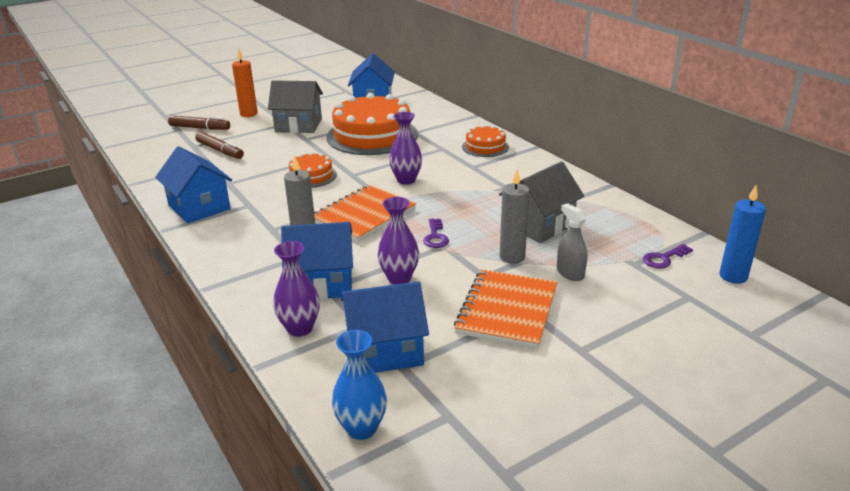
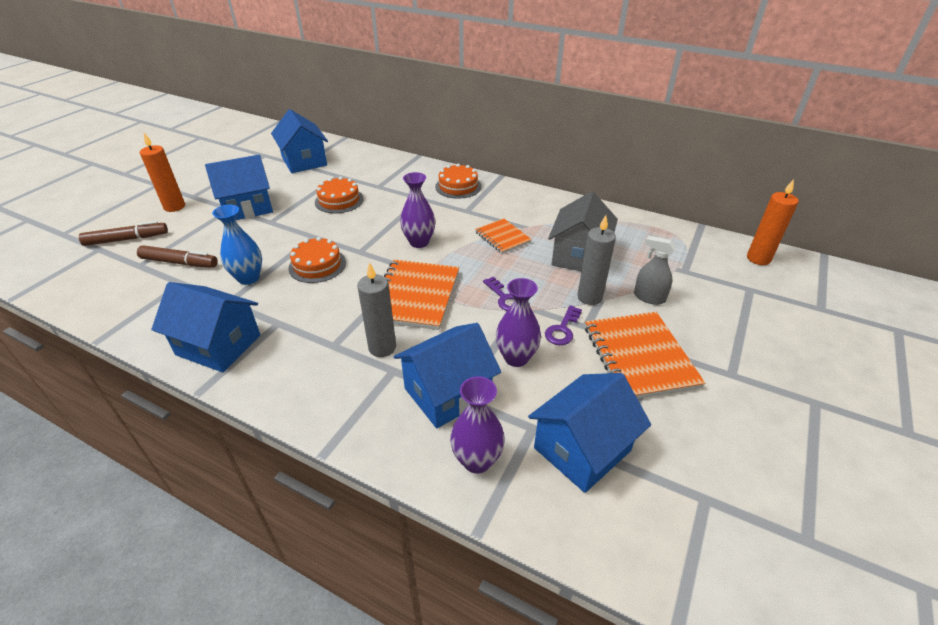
camera: 30 degrees left, 10 degrees up
(298, 125) = (247, 207): grey house -> blue house
(361, 428) = (649, 556): blue vase -> blue vase (248, 278)
(372, 135) = (339, 200): orange cake -> orange cake, size x0.50
(482, 194) = (502, 237): none -> orange notebook
(664, 258) = (699, 258): purple key -> purple key (562, 329)
(733, 276) = (758, 258): blue candle -> orange candle

